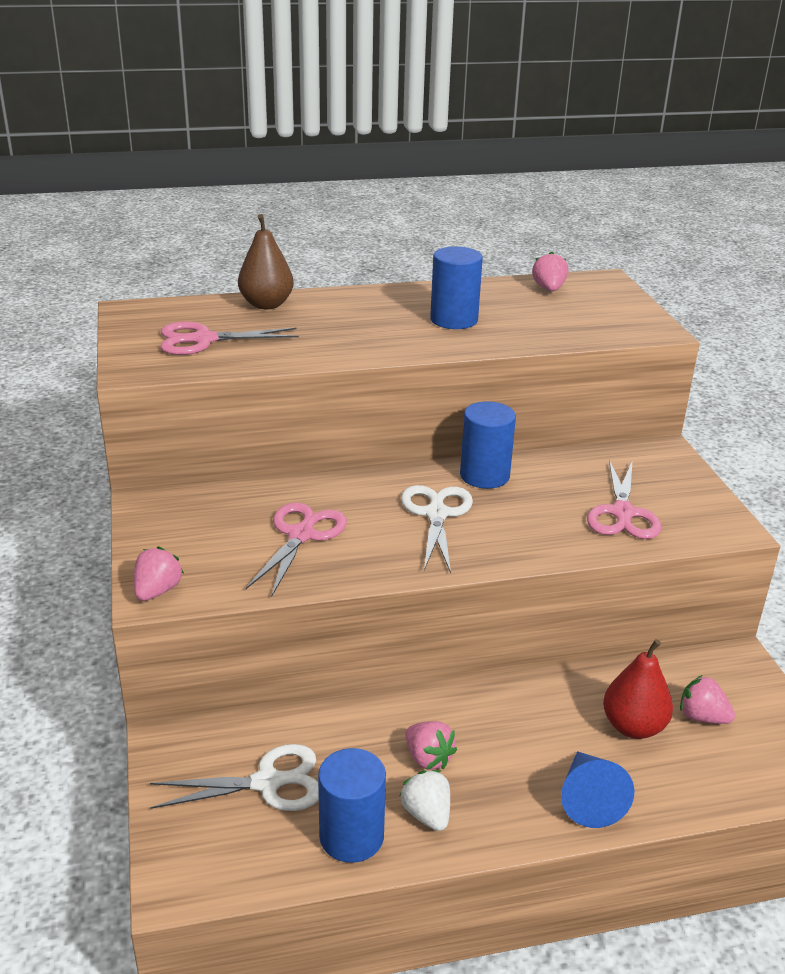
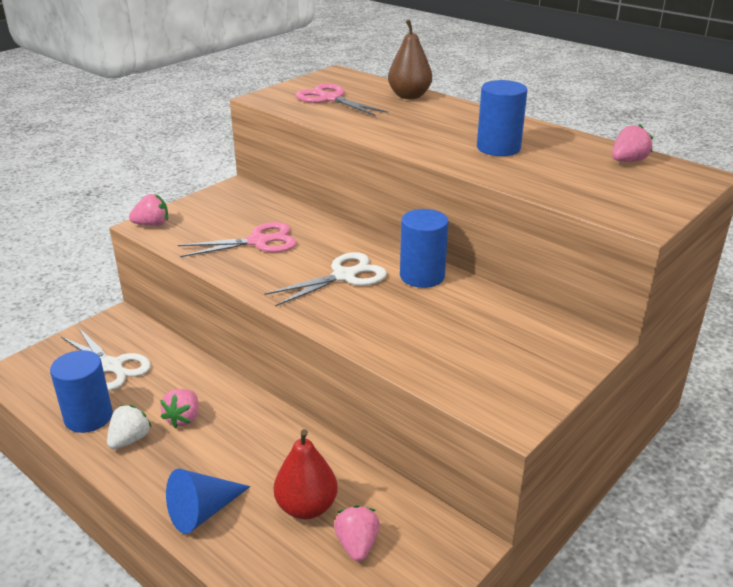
camera: 55 degrees right, 0 degrees up
(622, 513) = (456, 352): pink scissors -> none

